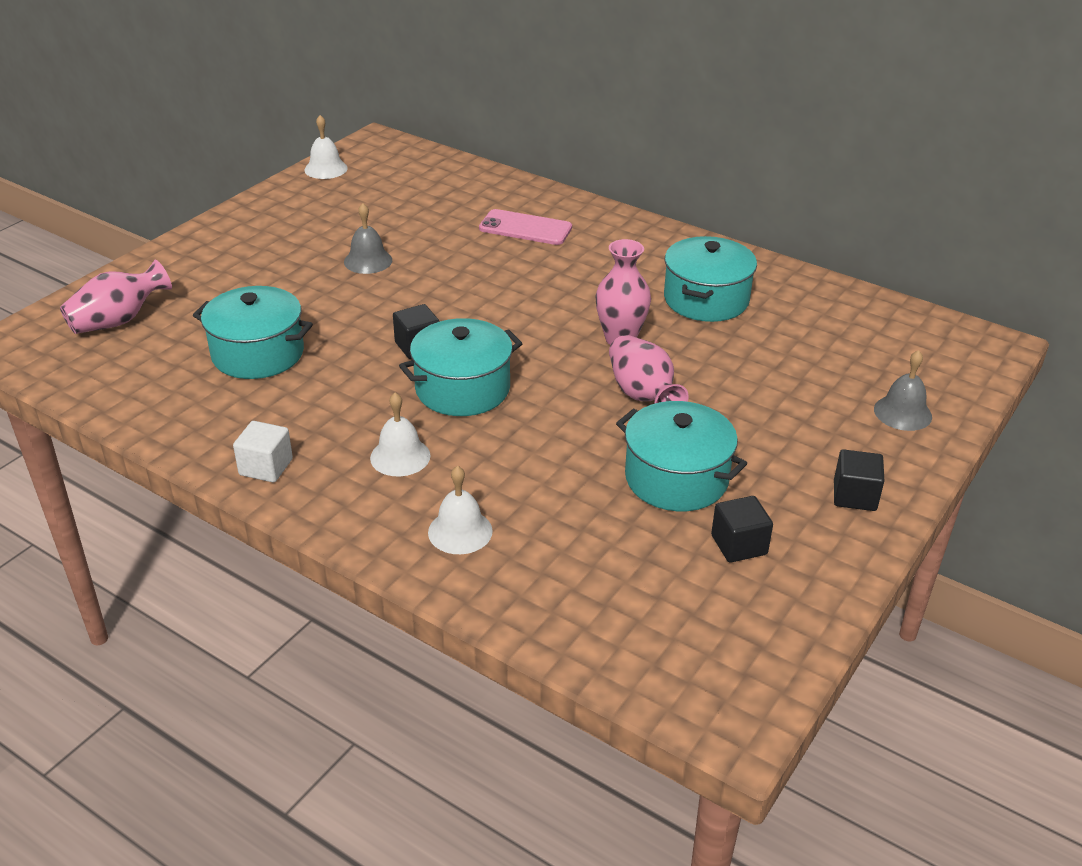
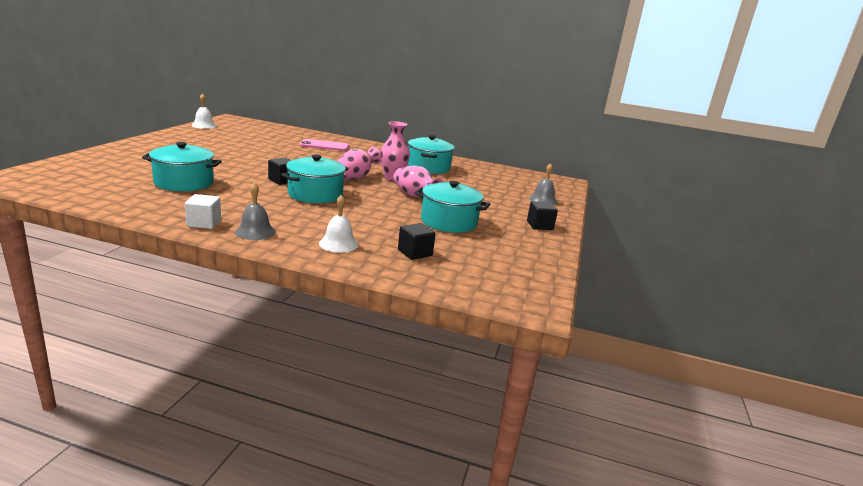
camera: 20 degrees left, 15 degrees down
(118, 320) = (85, 171): pink vase -> pink vase (355, 177)
(368, 261) = (240, 153): grey bell -> grey bell (255, 232)
(400, 456) = (289, 218): white bell -> none
(739, 545) = (495, 243): black cube -> black cube (415, 253)

